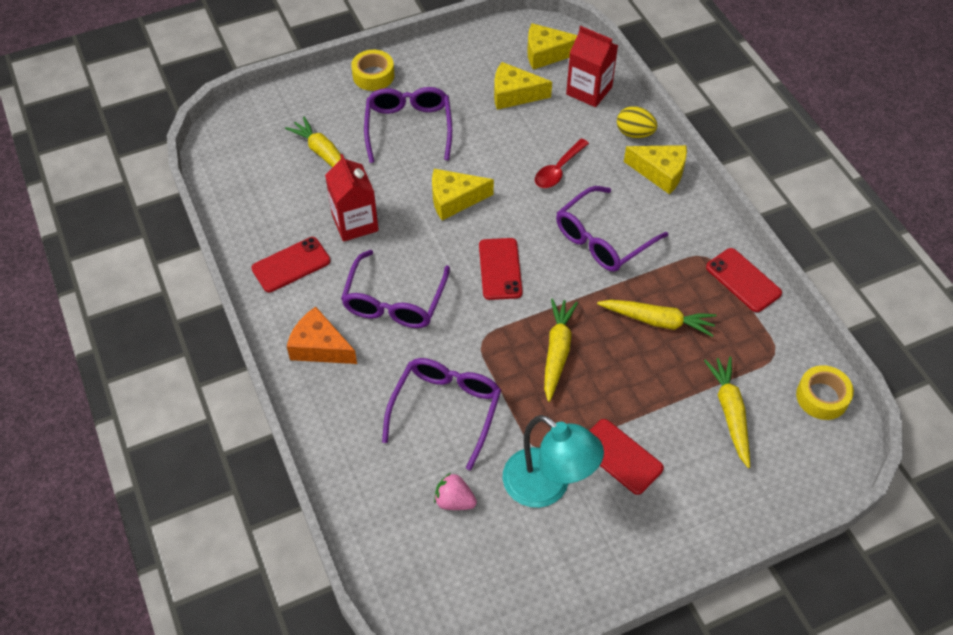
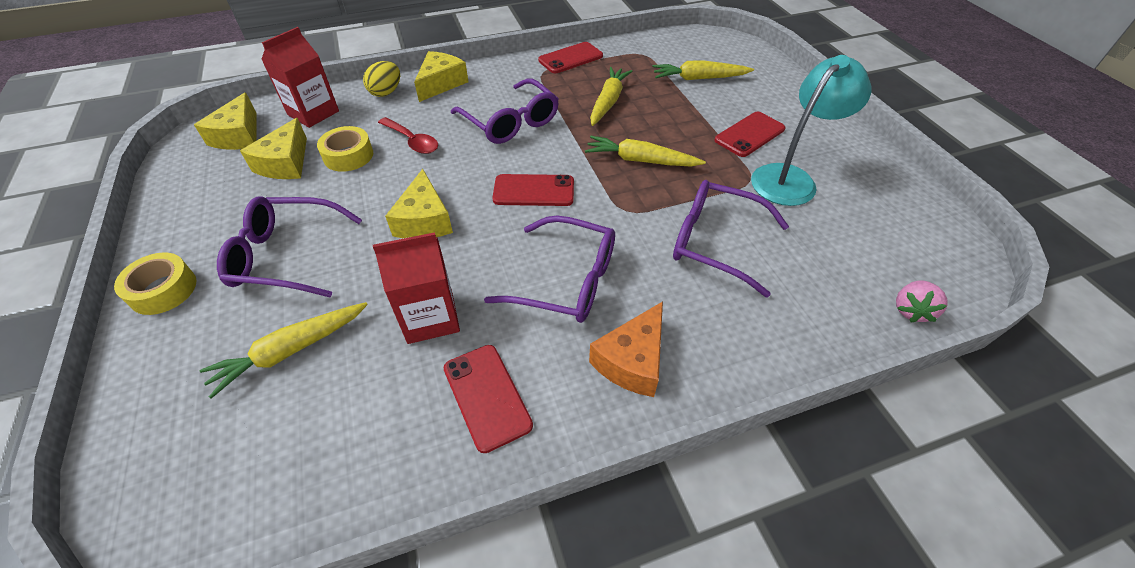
camera: 85 degrees left, 5 degrees down
(454, 501) = (823, 242): pink strawberry -> pink strawberry (911, 310)
(822, 397) = (680, 41): yellow tape -> yellow tape (348, 156)

